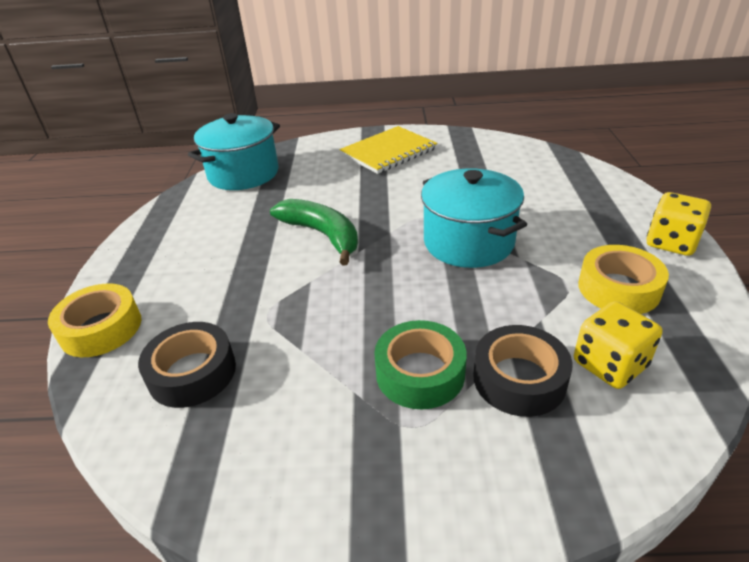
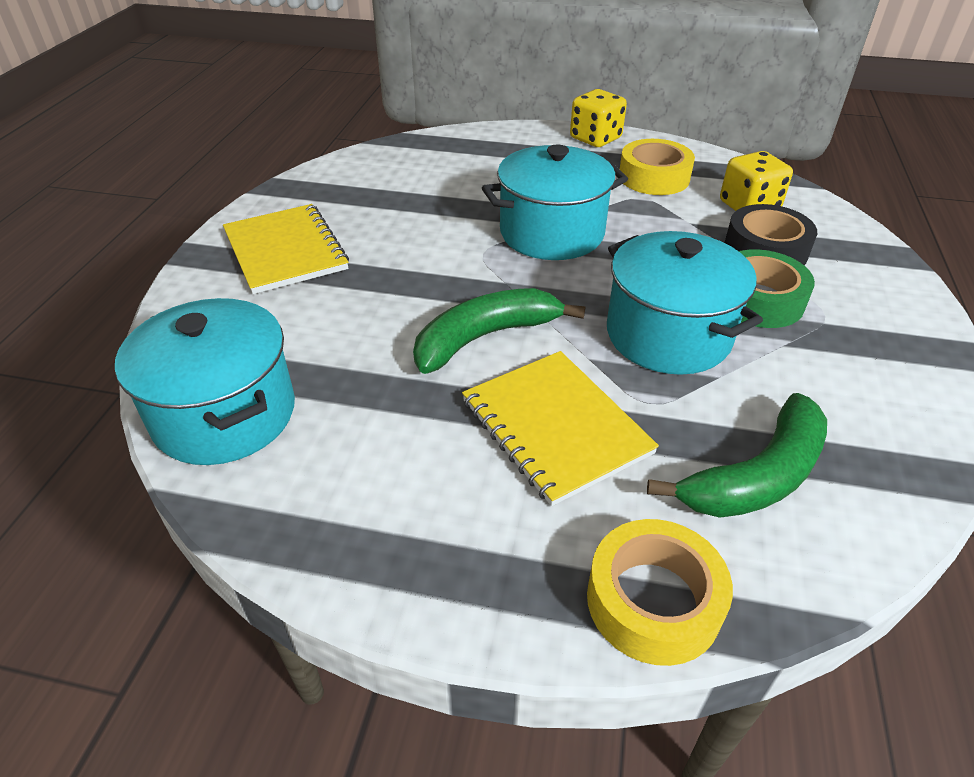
camera: 80 degrees left, 5 degrees up
(192, 373) = (757, 476): black tape -> green banana
(239, 275) = (555, 427): none -> yellow notebook
(348, 317) = (668, 335): none -> turquoise pot

